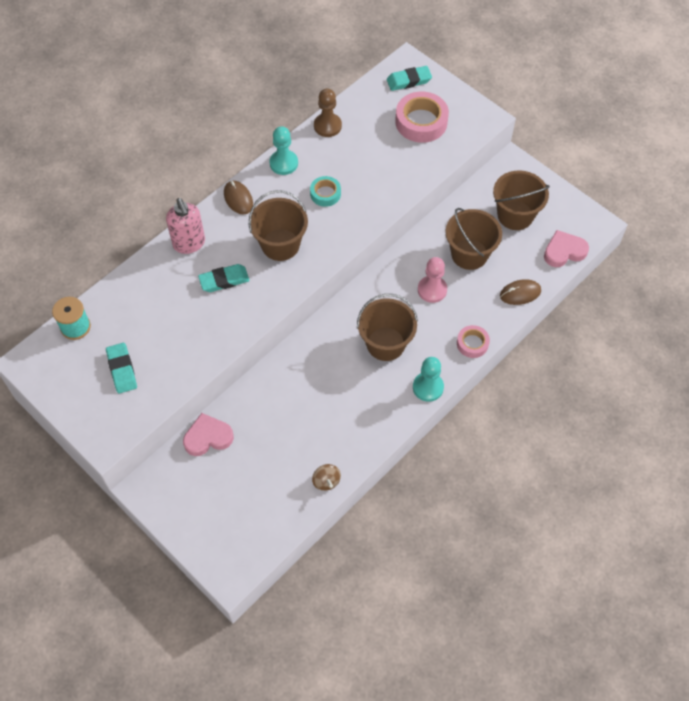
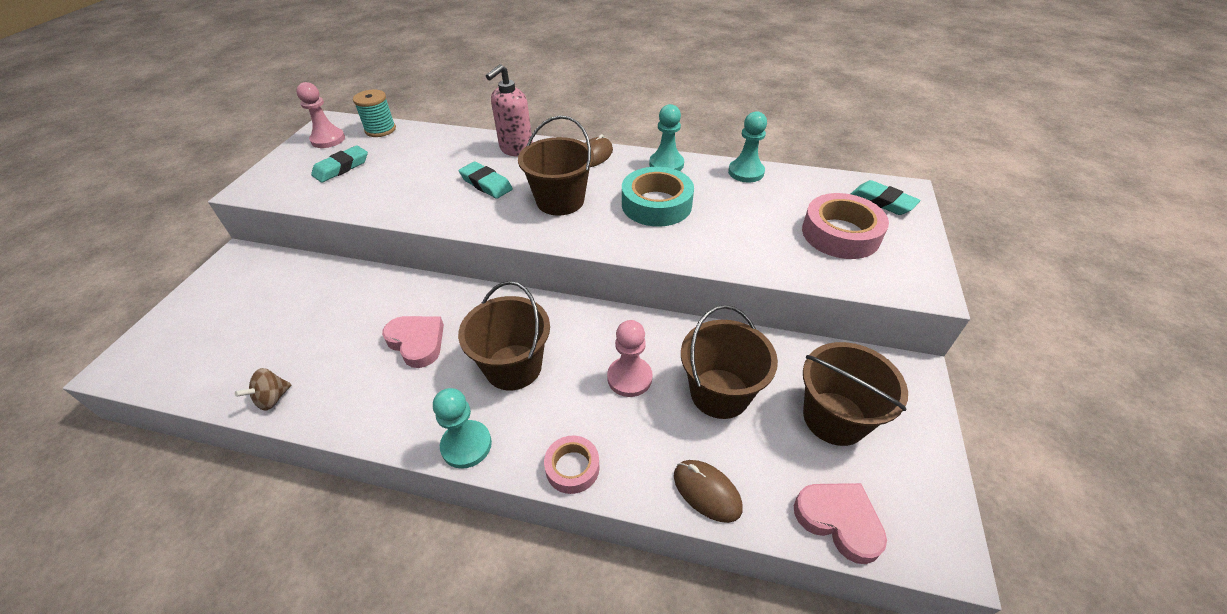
camera: 60 degrees right, 15 degrees down
(61, 370) = (328, 139): none -> pink pawn
(208, 437) = (313, 274): pink heart -> pink heart (417, 342)
(325, 194) = (656, 204): turquoise tape -> turquoise tape, size x1.77
(327, 126) = (746, 172): brown pawn -> turquoise pawn

